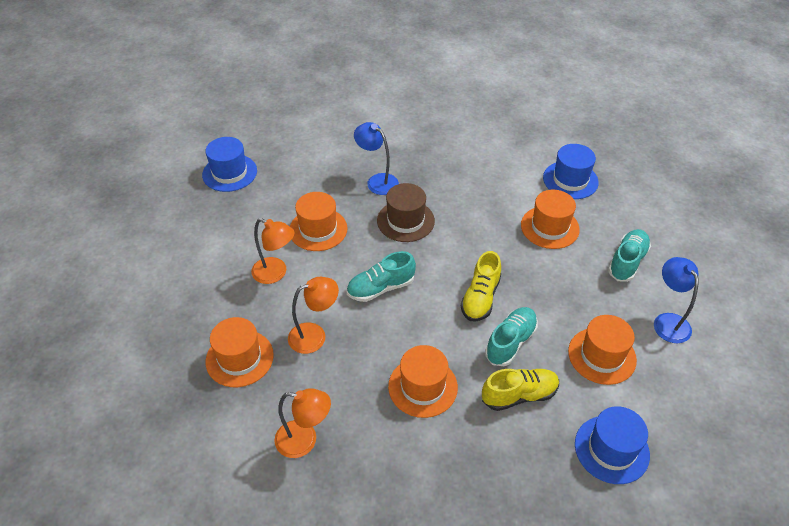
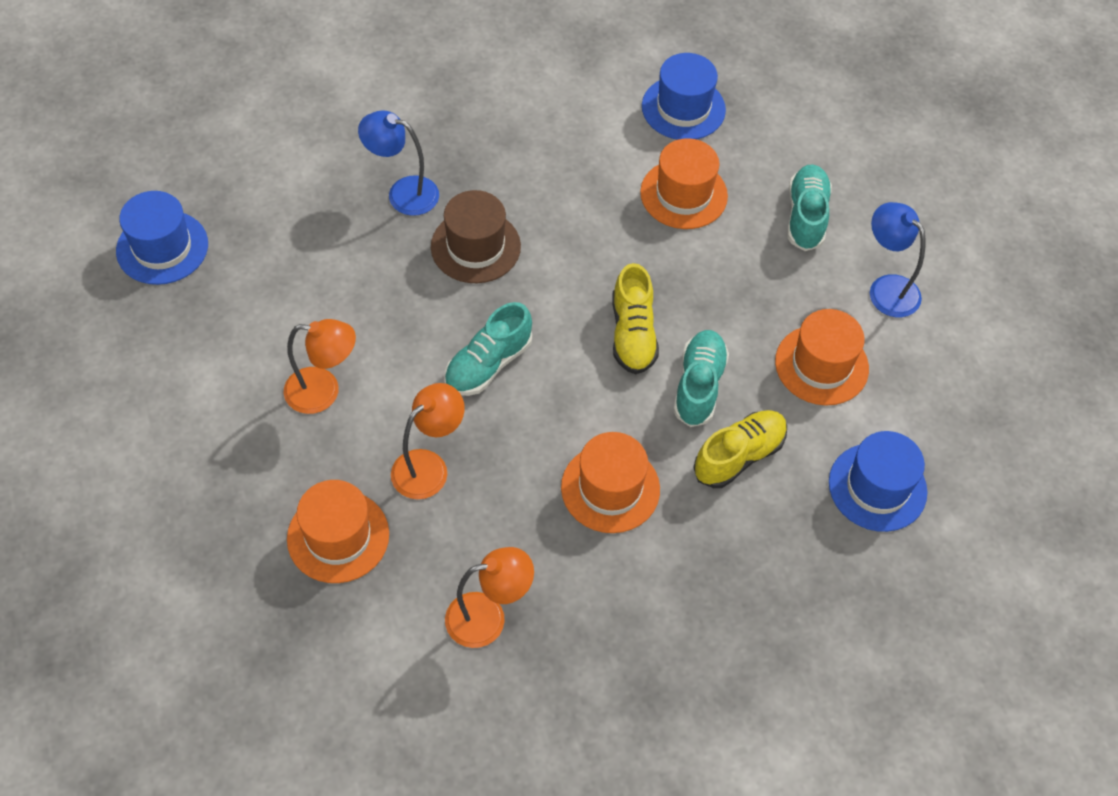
camera: 25 degrees left, 10 degrees up
(318, 229) = (352, 301): orange hat -> none

